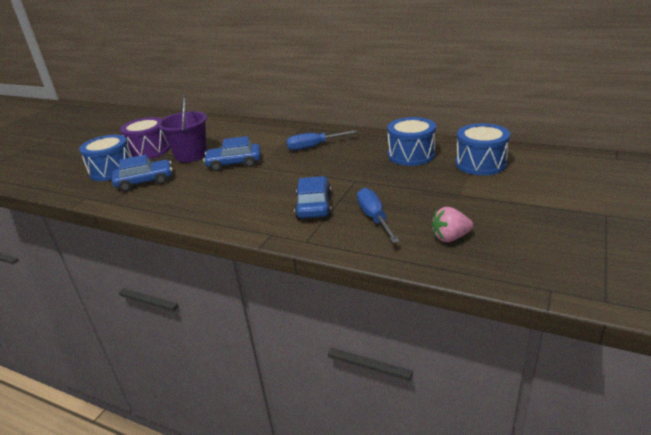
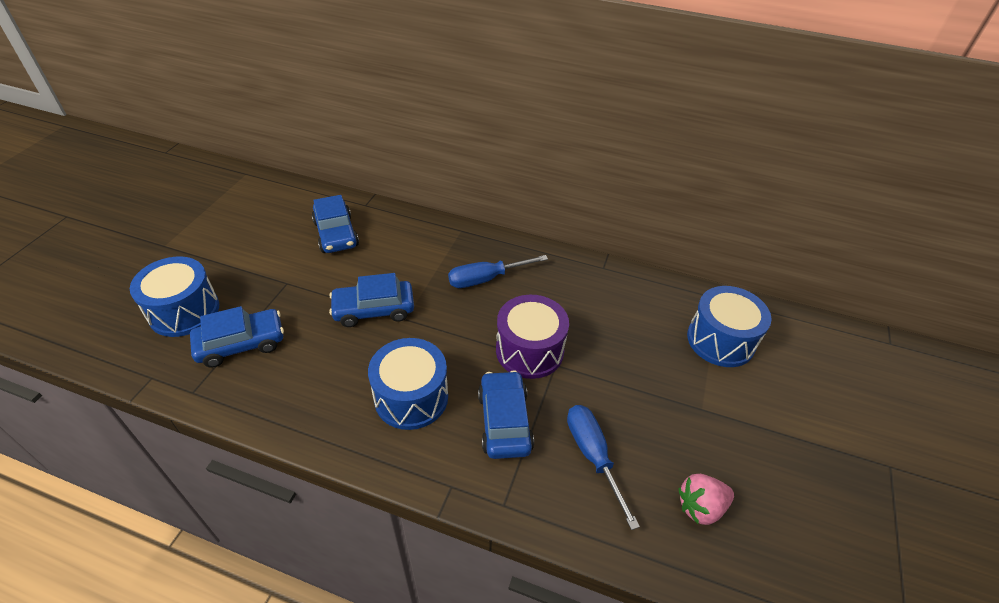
camera: 10 degrees left, 15 degrees up
(149, 151) = (237, 266): purple drum -> purple drum (529, 350)
(191, 155) = (304, 283): purple bucket -> none
(216, 134) = (336, 234): none -> blue car
(411, 155) = (625, 312): blue drum -> blue drum (411, 397)

